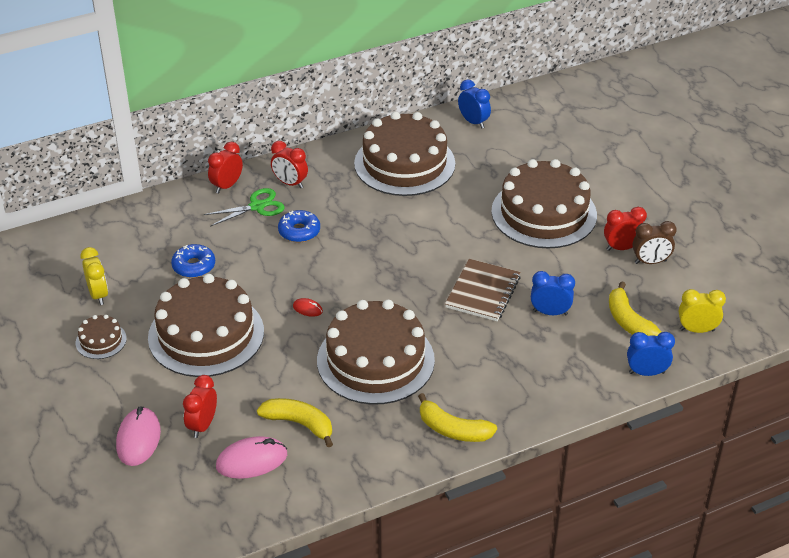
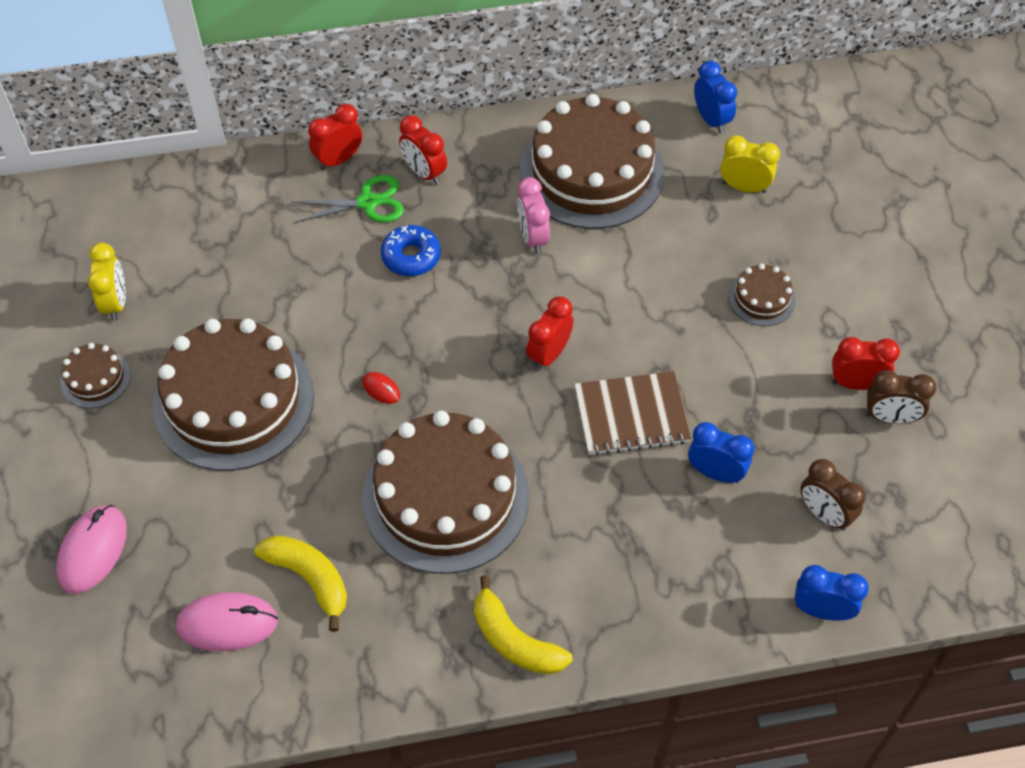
camera: 15 degrees right, 15 degrees up
(194, 266) = (253, 284): blue donut -> none
(202, 425) = (182, 549): red clock -> red clock (549, 354)
(379, 206) = (532, 237): none -> pink clock
(483, 292) = (631, 415): brown notebook -> brown notebook turned 45 degrees clockwise
(544, 213) = (761, 298): brown cake -> brown cake, size x0.43
(628, 321) = (824, 514): yellow banana -> brown clock
(697, 330) = (920, 553): yellow clock -> yellow clock (744, 187)

